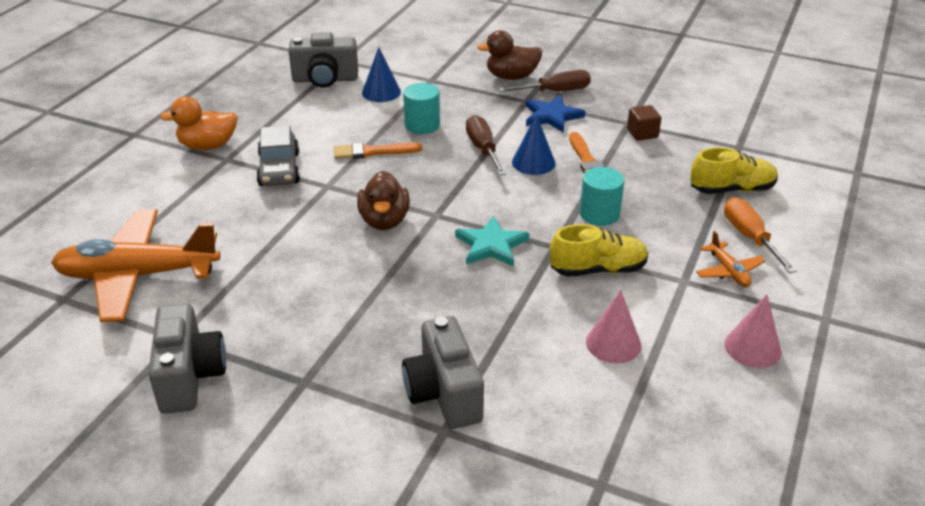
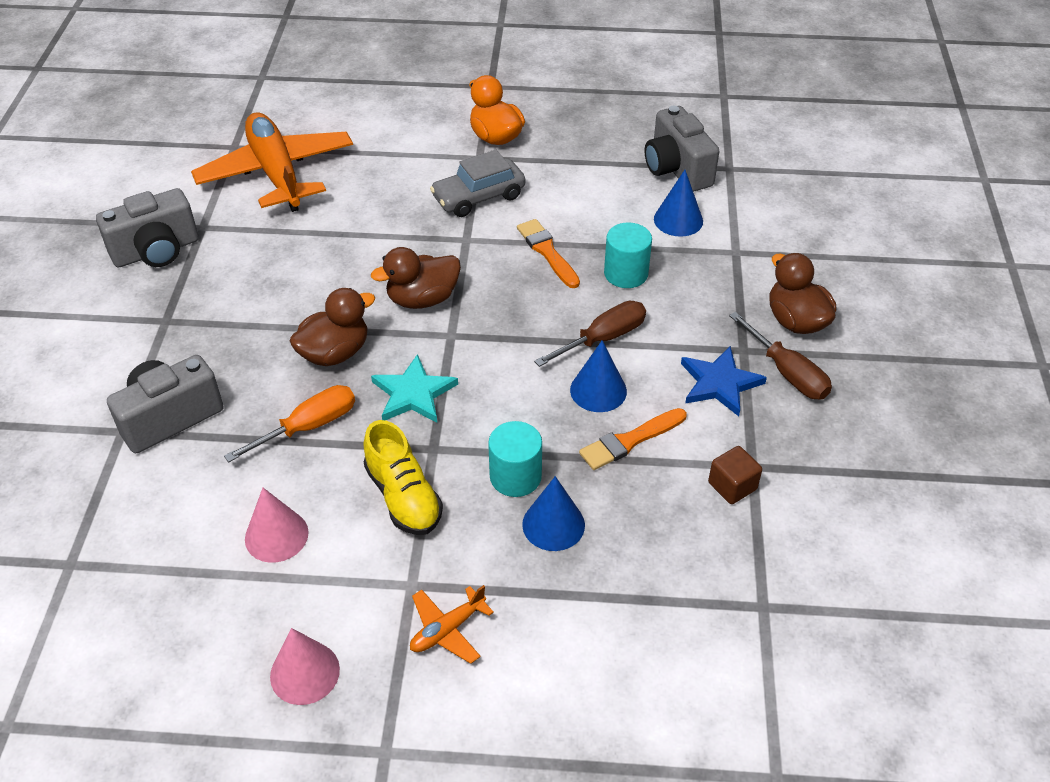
camera: 70 degrees right, 10 degrees up
(419, 278) = (335, 353): none -> brown duck
(649, 207) = (553, 524): none -> blue cone
(732, 189) = (641, 611): yellow shoe -> none
(750, 237) = (532, 646): orange screwdriver -> orange screwdriver (308, 427)

